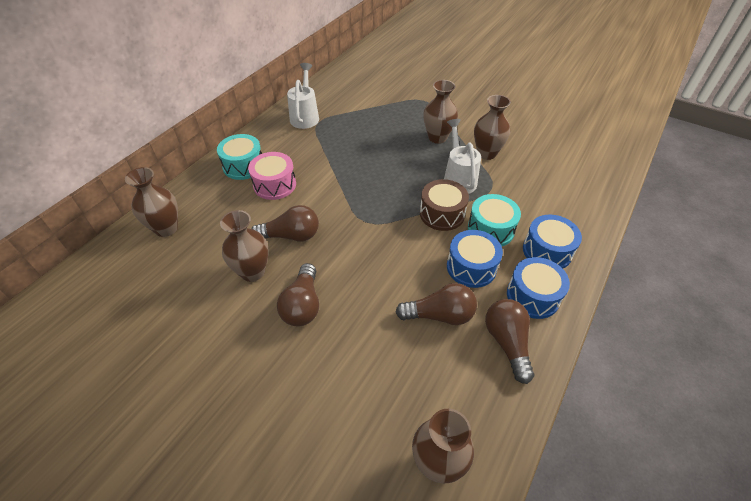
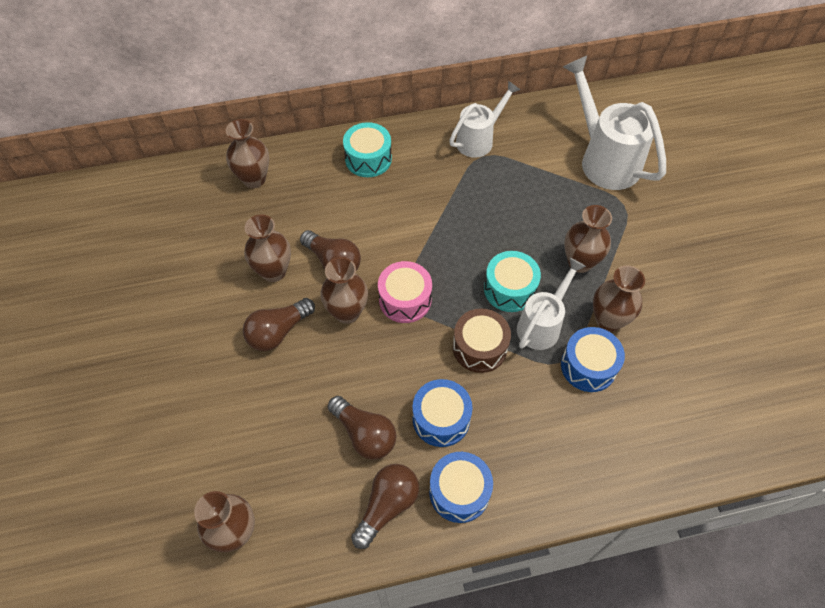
camera: 45 degrees right, 10 degrees up
(274, 185) = (373, 199): pink drum -> pink drum (405, 300)
(337, 256) = (347, 312): none -> brown vase
(387, 86) = (604, 159): none -> white watering can
(490, 229) = (504, 401): turquoise drum -> turquoise drum (509, 289)
(547, 251) = (528, 467): blue drum -> blue drum (588, 366)

